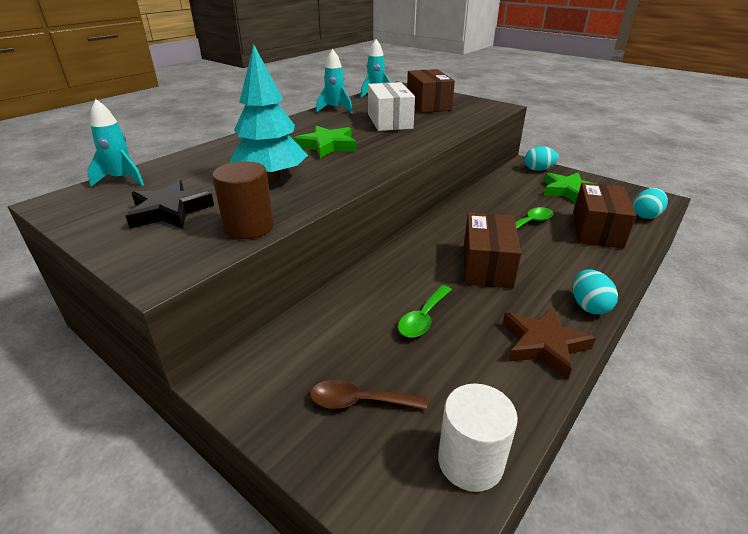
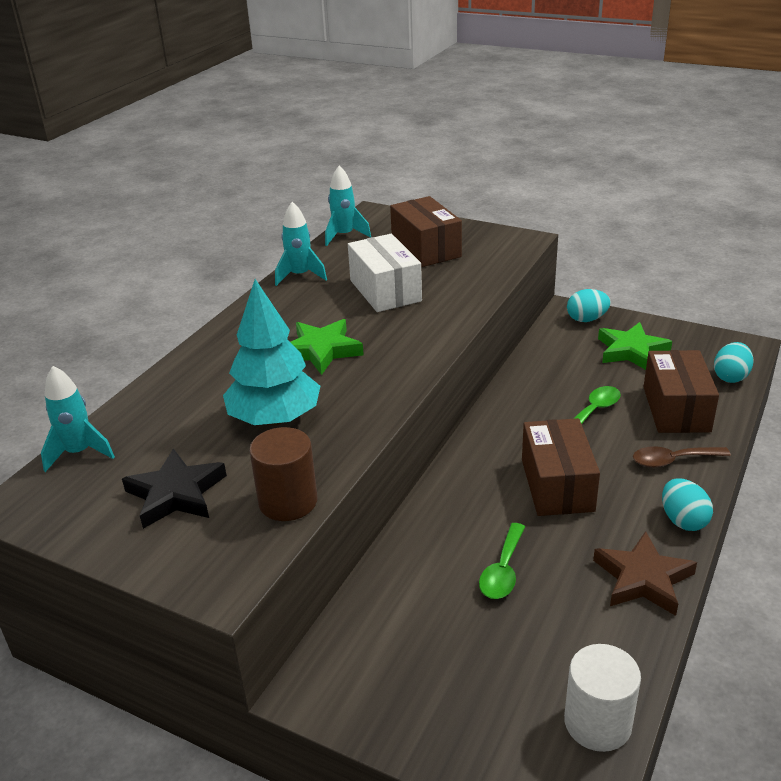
camera: 10 degrees left, 0 degrees up
(359, 401) = (465, 684): brown spoon -> brown spoon (672, 460)

